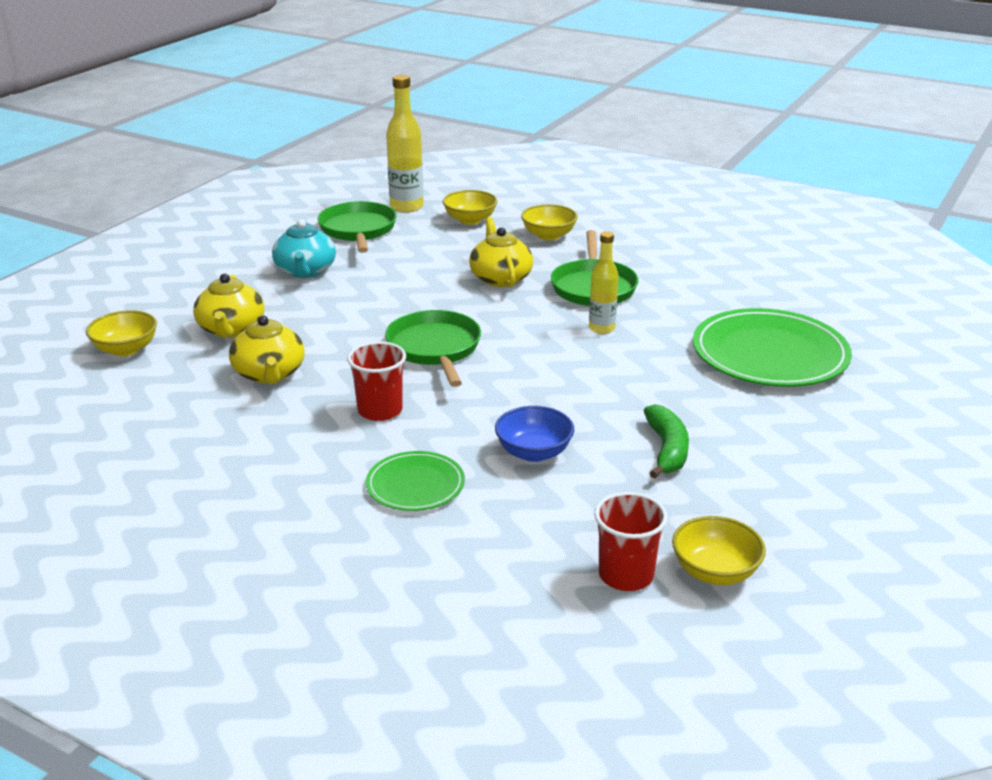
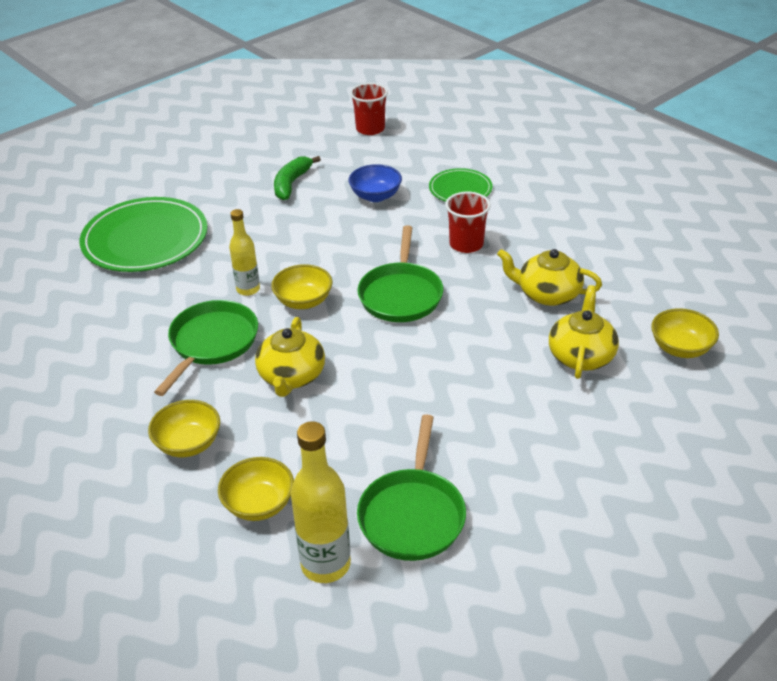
camera: 160 degrees left, 10 degrees up
(269, 374) = (547, 294): yellow teapot -> yellow teapot turned 75 degrees counterclockwise
(305, 271) = (496, 436): turquoise teapot -> none
(715, 572) = (325, 123): yellow bowl -> yellow bowl (303, 301)

